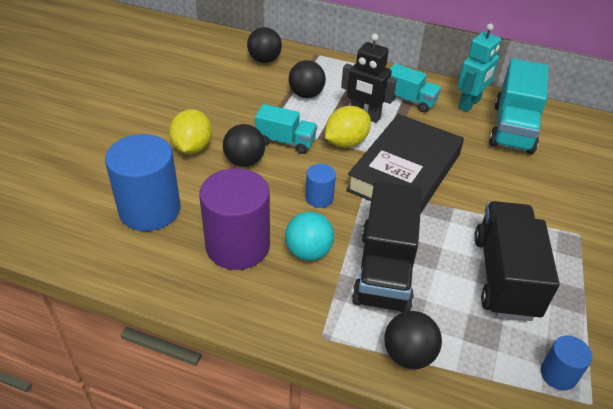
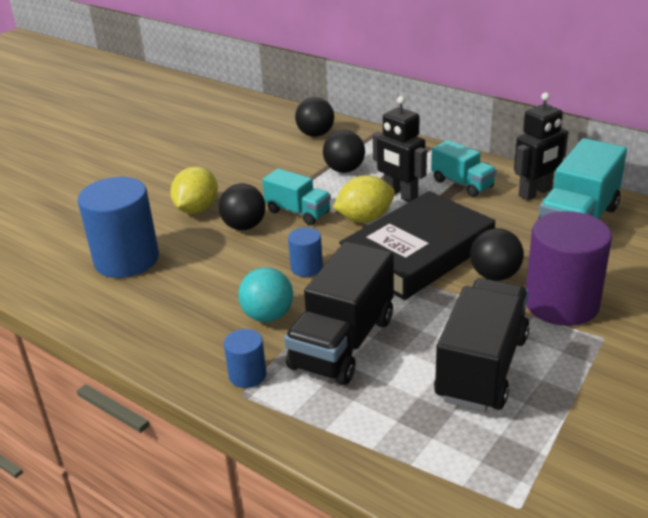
camera: 20 degrees right, 10 degrees down
(238, 246) = (197, 301): purple cylinder -> purple cylinder (561, 303)
(408, 355) = (326, 425): black ball -> black ball (495, 275)
(469, 104) = (535, 193): turquoise robot -> black robot
(558, 374) = (493, 472): blue cylinder -> blue cylinder (247, 375)

